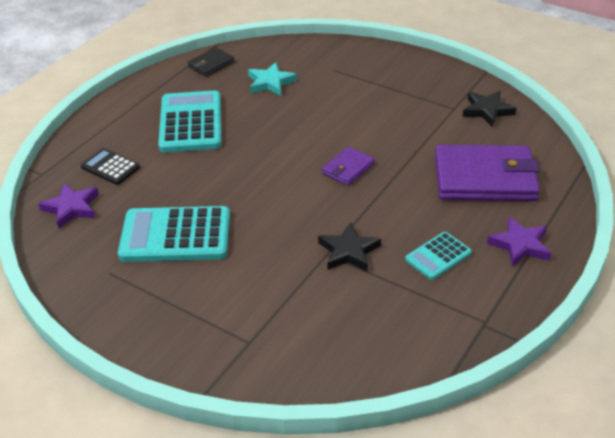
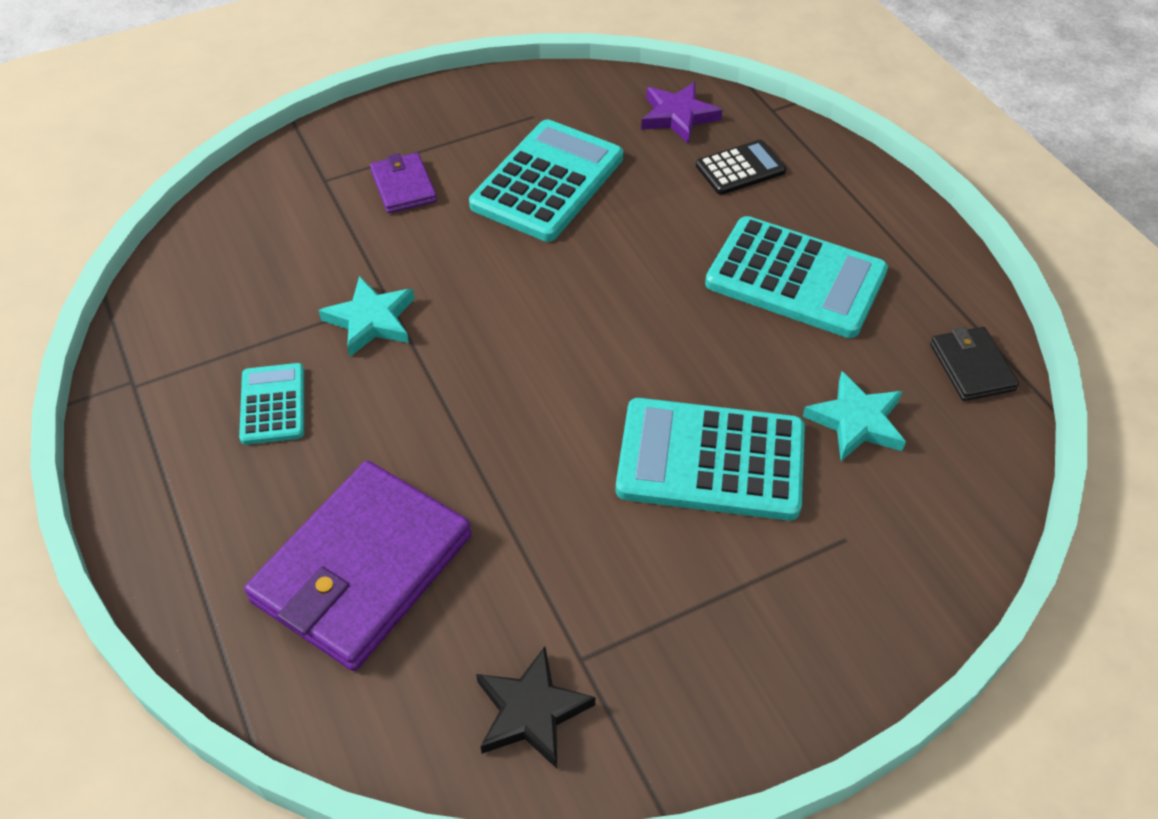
camera: 120 degrees right, 10 degrees up
(329, 110) = (711, 460): none -> turquoise calculator
(348, 168) = (536, 405): purple wallet -> purple wallet (403, 186)
(348, 251) = (371, 320): black star -> turquoise star
(520, 245) = (198, 511): purple star -> none

